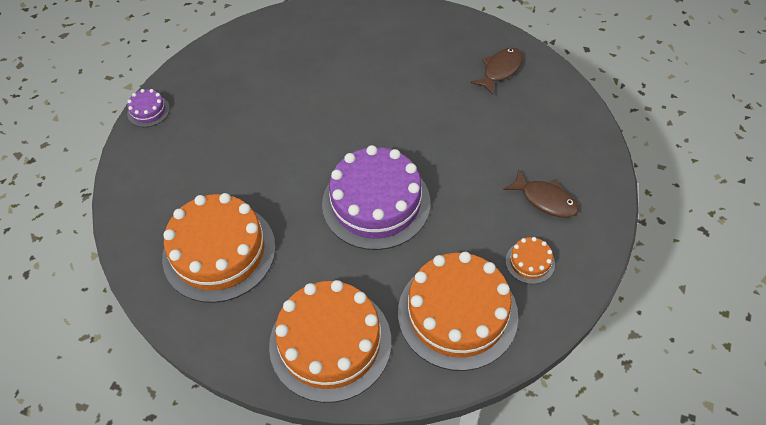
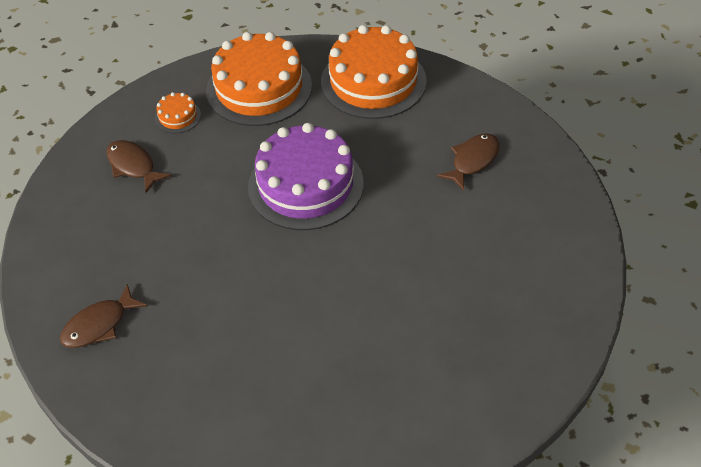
camera: 170 degrees left, 5 degrees down
(148, 111) = (575, 335): purple cake -> none
(219, 252) = (472, 160): orange cake -> brown fish

